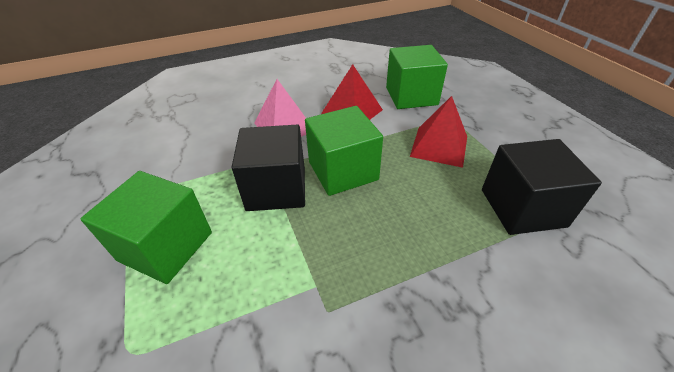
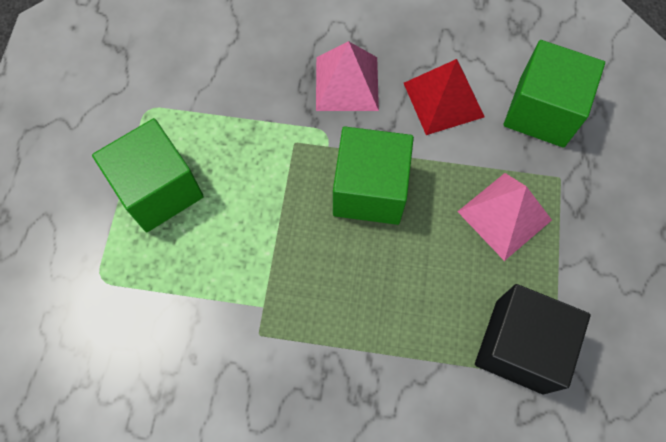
camera: 30 degrees right, 25 degrees up
(276, 188) = (288, 176): black cube -> none
(439, 146) = (504, 216): red pyramid -> pink pyramid

